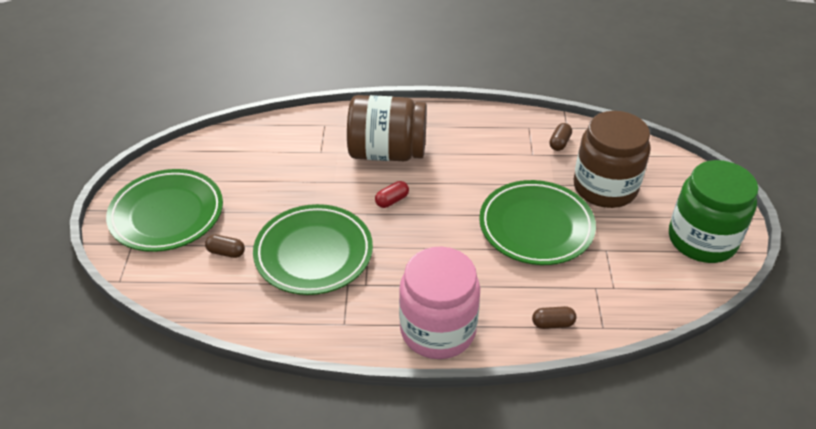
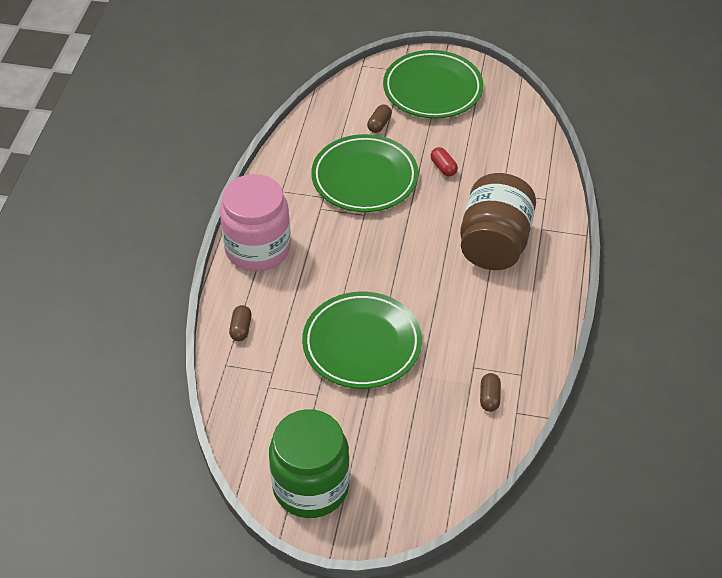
camera: 100 degrees right, 5 degrees up
(392, 200) = (421, 238): red capsule -> red capsule (443, 167)
(559, 143) = (489, 397): brown capsule -> brown capsule turned 60 degrees clockwise
(605, 187) = (407, 420): brown jar -> none

